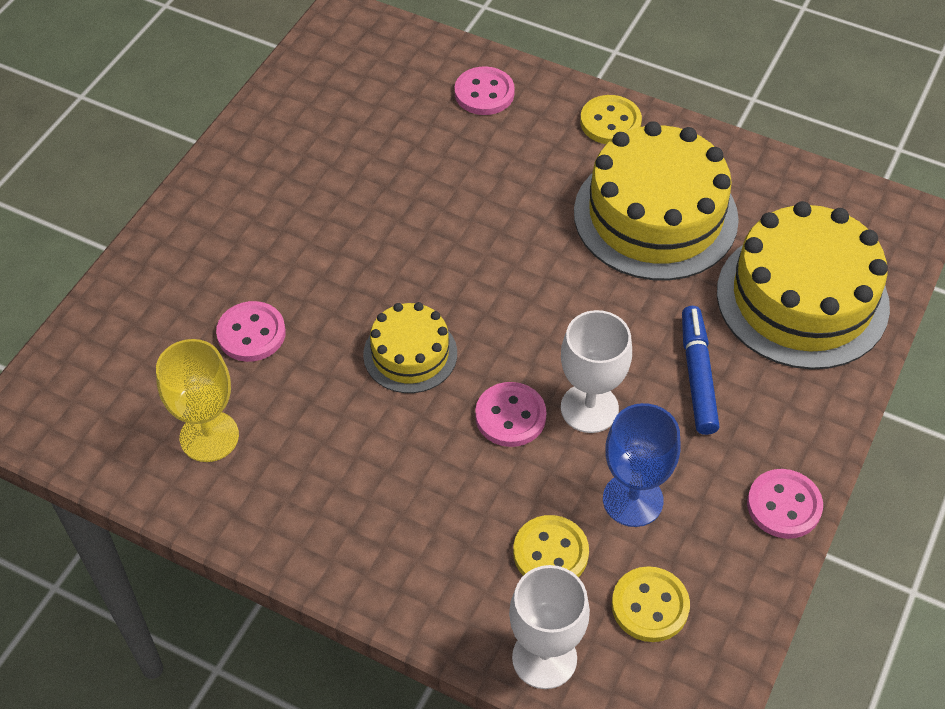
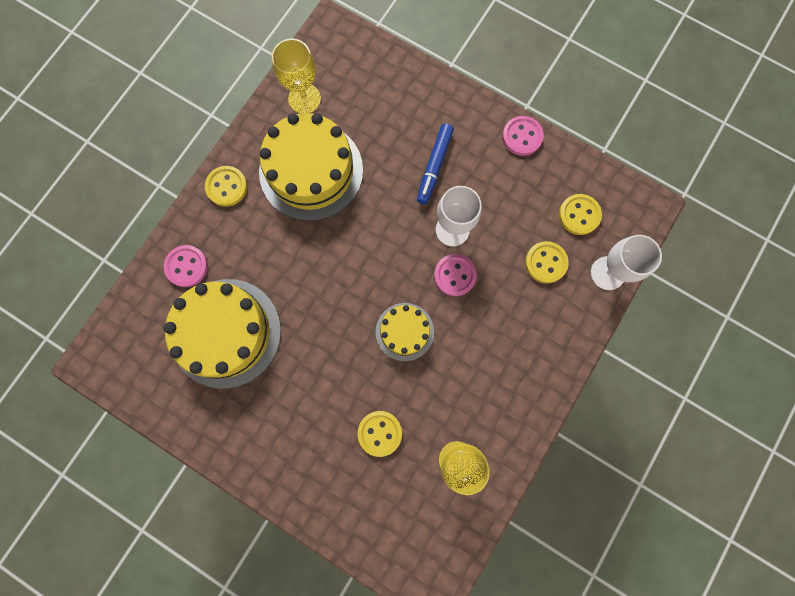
camera: 85 degrees left, 25 degrees up
(251, 333) = (380, 433): pink button -> yellow button
(633, 500) = (514, 214): blue goblet -> none
(697, 376) = (434, 166): blue marker -> blue marker turned 75 degrees counterclockwise
(775, 197) = (304, 99): none -> yellow goblet
(802, 298) = (384, 99): yellow cake -> yellow cake (226, 333)

